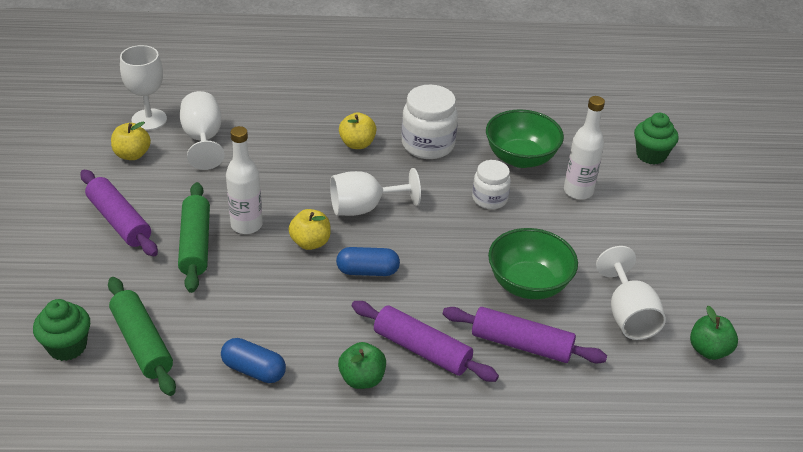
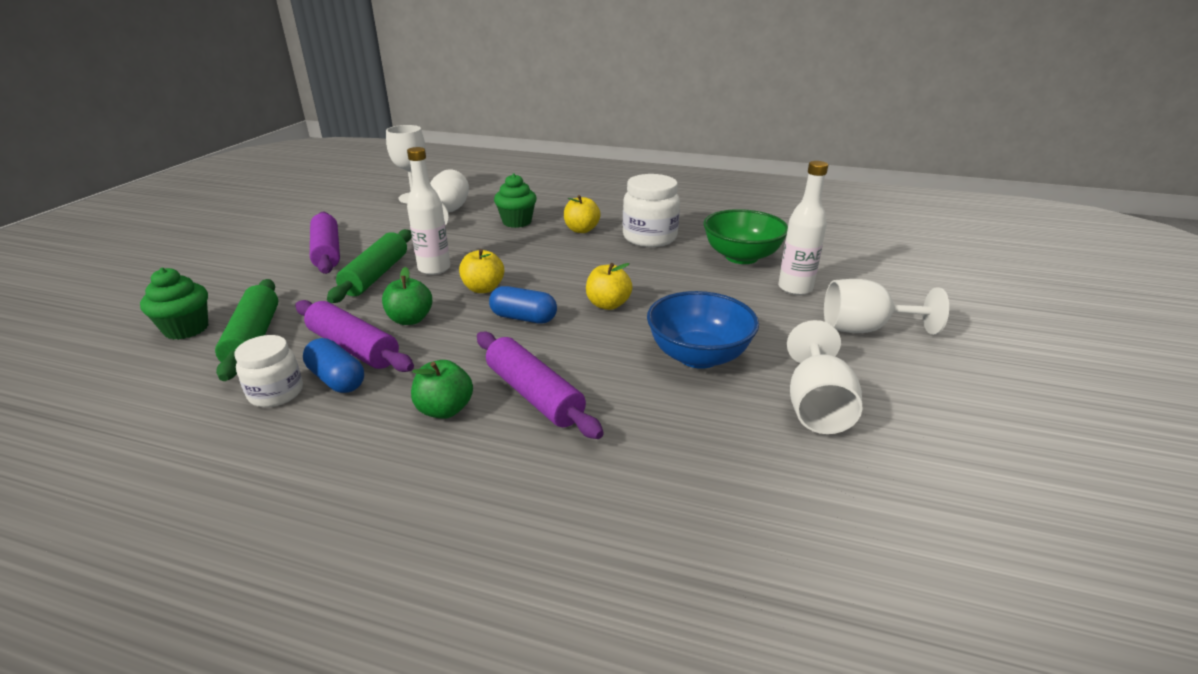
camera: 20 degrees right, 10 degrees down
(132, 155) = (380, 215): yellow apple -> yellow apple (608, 304)
(364, 208) = (556, 272): white goblet -> white goblet (864, 329)
(489, 199) = (691, 281): white jar -> white jar (276, 393)
(521, 344) = (659, 411): purple rolling pin -> purple rolling pin (354, 347)
(528, 284) = (698, 356): green bowl -> blue bowl
(651, 155) = (893, 271): green cupcake -> green cupcake (517, 222)
(709, 350) = (926, 466): green apple -> green apple (410, 319)

